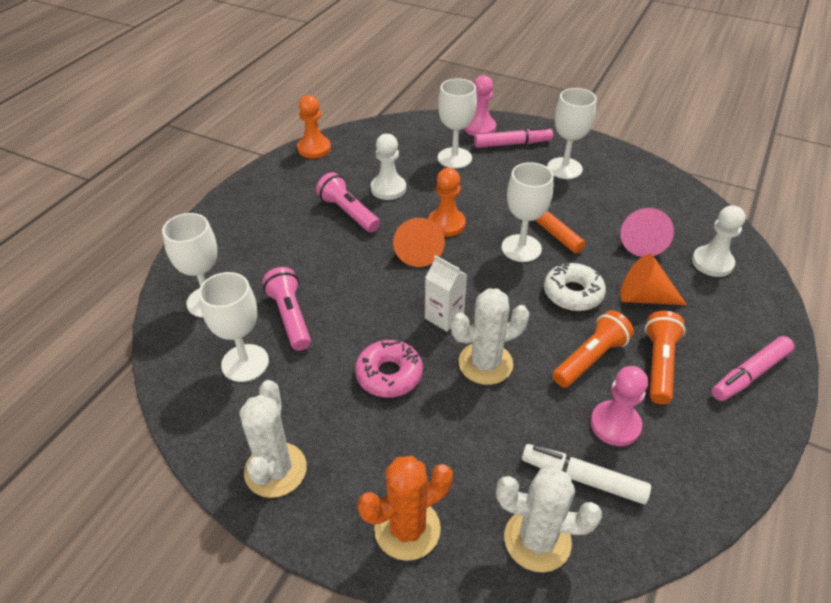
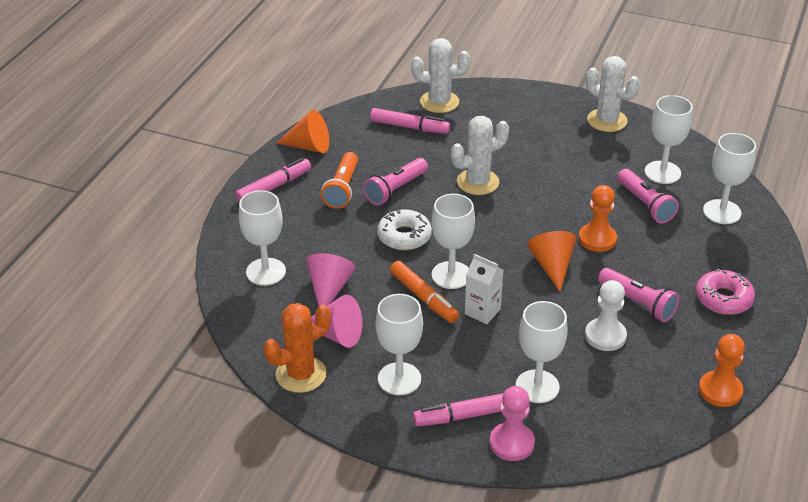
camera: 175 degrees right, 5 degrees down
(275, 470) = (607, 120): white cactus -> white cactus turned 45 degrees counterclockwise
(389, 375) = (550, 171): pink donut -> pink donut (723, 299)
(407, 529) = (516, 102): orange cactus -> orange cactus (301, 374)
(444, 317) = (516, 212): white carton -> white carton (482, 311)
(446, 224) = (530, 296): orange pawn -> orange pawn (597, 239)
(583, 478) = (409, 127): white marker -> pink marker
(590, 359) = (395, 189): orange flashlight -> pink flashlight
(615, 425) = (383, 153): pink pawn -> none
(623, 202) = (336, 334): none -> pink cone
(644, 297) = (340, 237): orange cone -> orange cone (309, 146)
(712, 263) = (266, 272): white pawn -> white goblet

